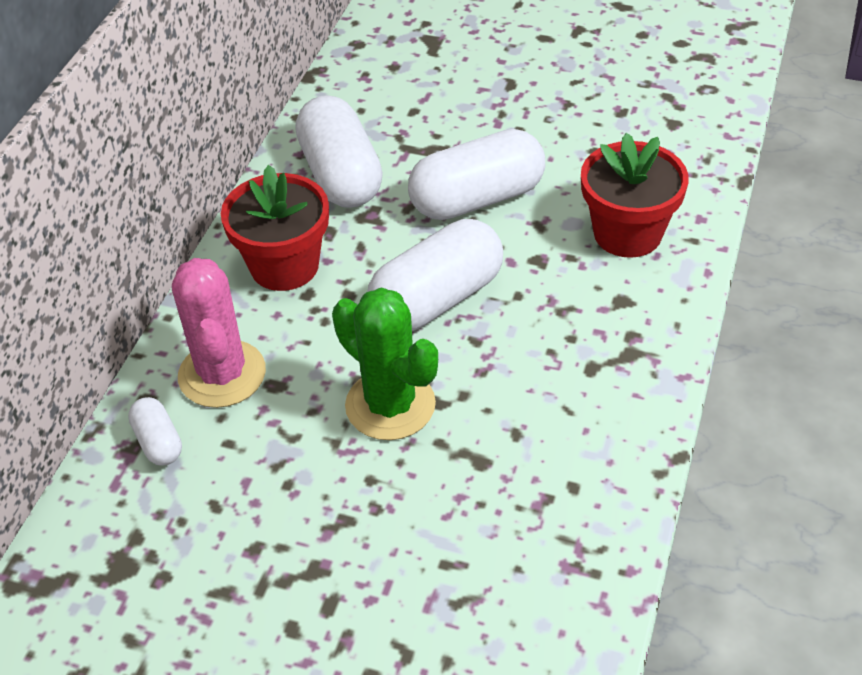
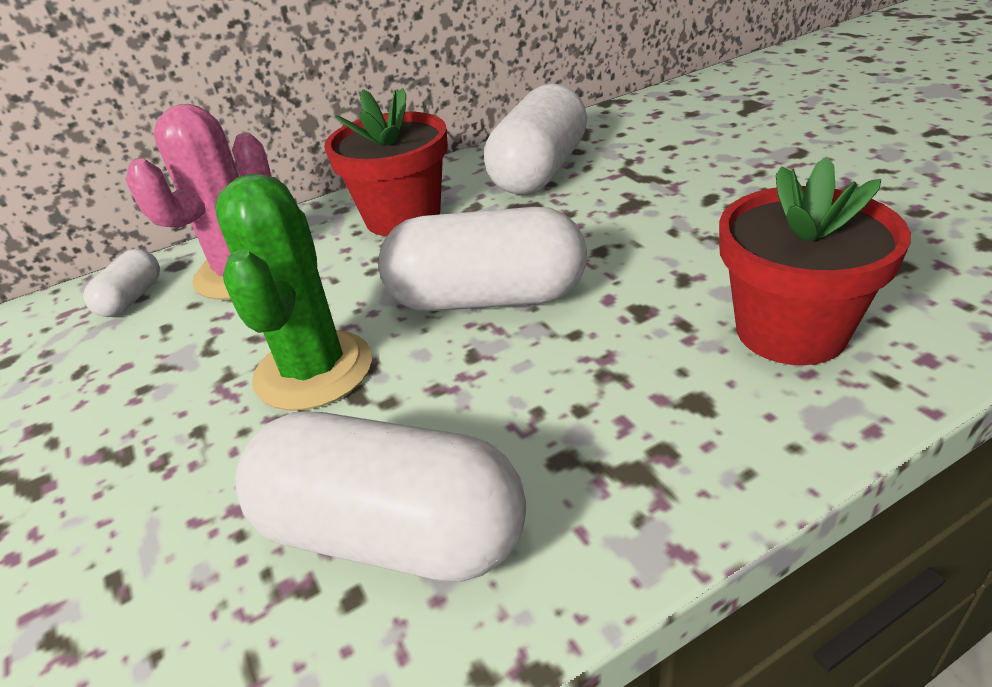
camera: 45 degrees right, 10 degrees down
(477, 199) = (643, 230): white capsule -> white capsule (392, 533)

